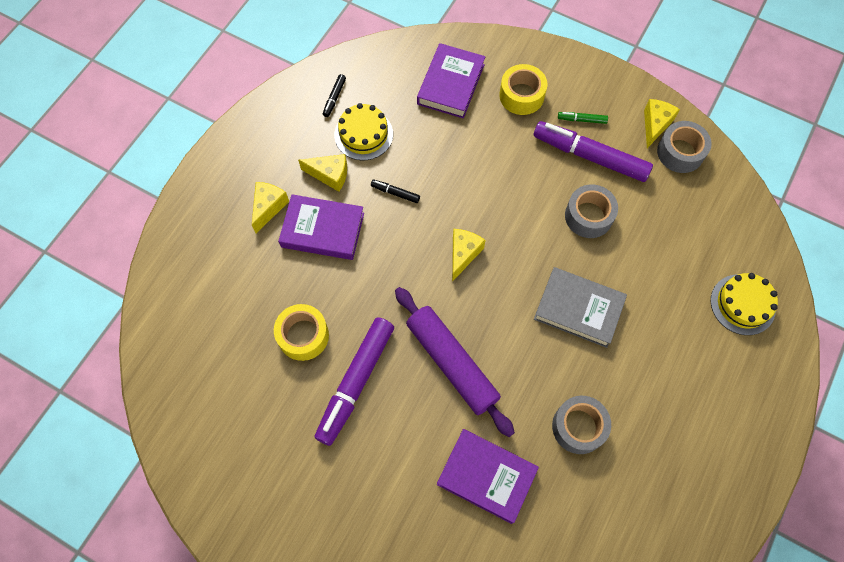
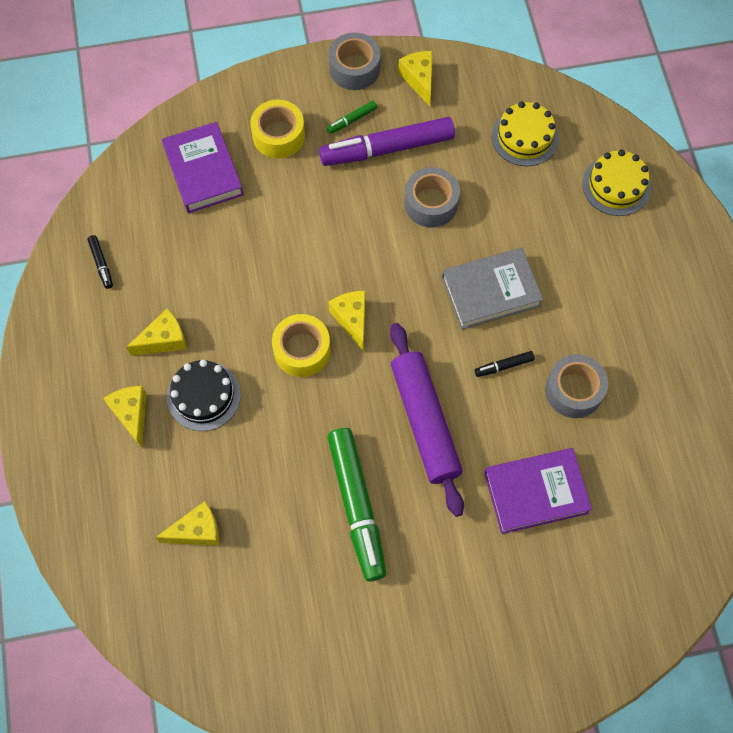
camera: 40 degrees left, 0 degrees up
(242, 314) = (197, 531): none -> yellow cheese
(303, 335) = (272, 504): yellow tape -> yellow tape (302, 350)
(322, 230) = (203, 396): purple book -> black cake
(356, 383) = (357, 506): purple marker -> green marker
(363, 134) = (162, 278): yellow cake -> yellow cake (525, 137)
(395, 193) = (241, 310): black marker -> black marker (504, 366)
(452, 363) = (425, 422): purple rolling pin -> purple rolling pin turned 60 degrees clockwise
(680, 152) = (460, 90): grey tape -> grey tape (354, 68)

